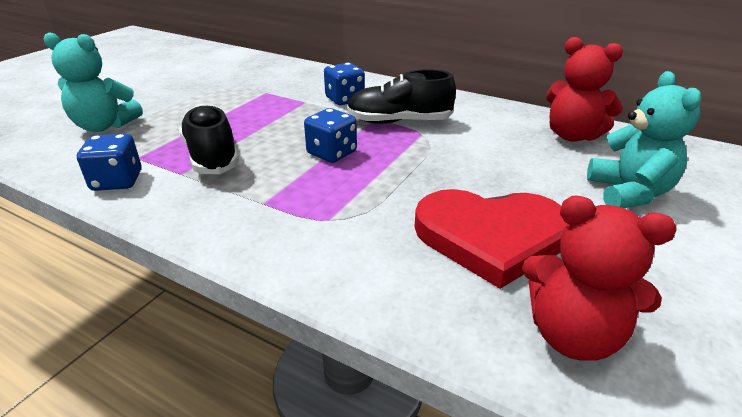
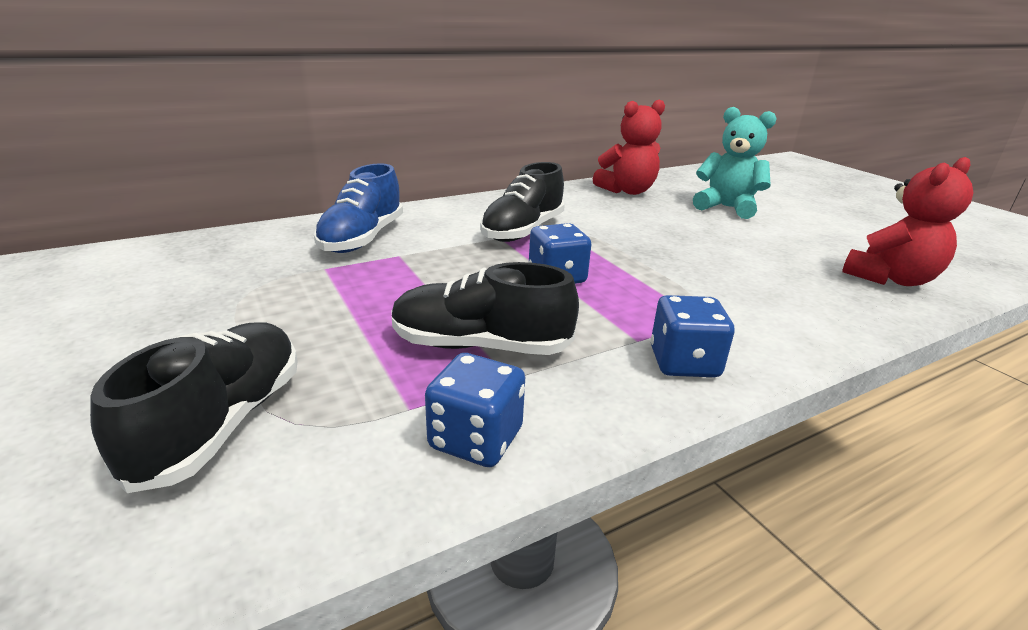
camera: 60 degrees left, 5 degrees down
(104, 126) = (222, 423): turquoise teddy bear -> black shoe
(316, 86) = (362, 238): none -> blue shoe
(345, 99) = (427, 236): blue dice -> blue dice (684, 362)
(491, 237) = (763, 263): red heart -> none

